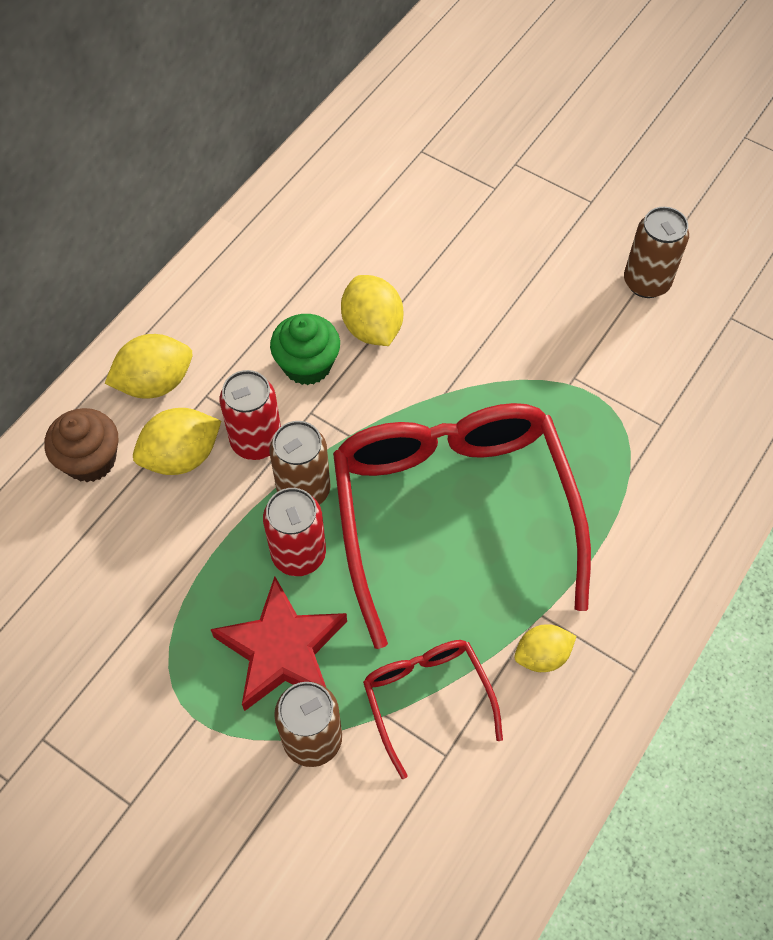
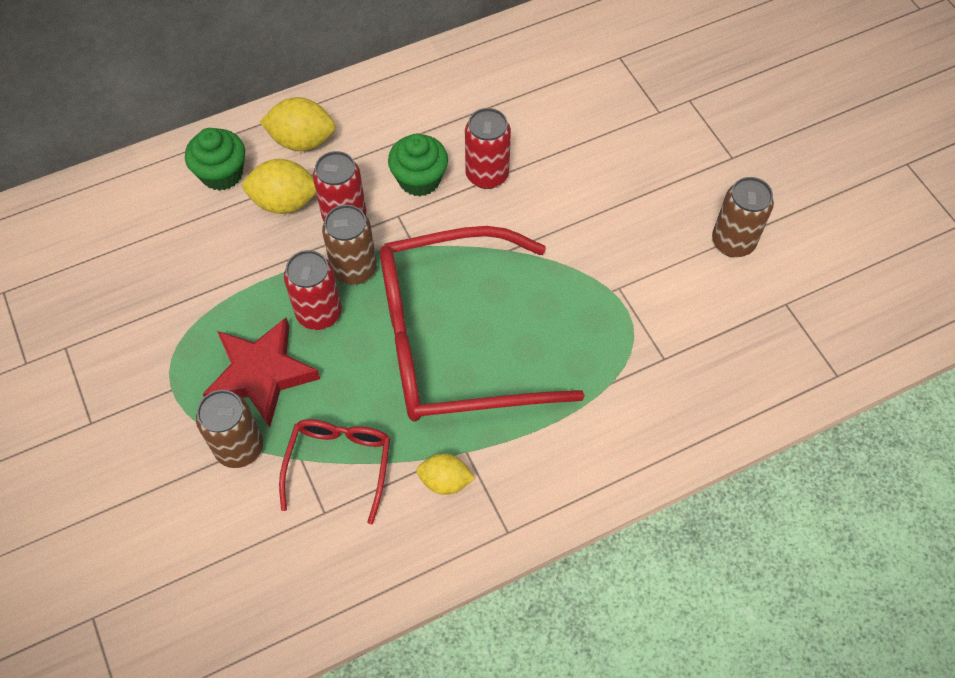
camera: 30 degrees right, 0 degrees up
(90, 460) = (222, 174): brown cupcake -> green cupcake
(372, 328) = (487, 175): yellow lemon -> red can
(453, 511) = (452, 340): red glasses -> red glasses turned 120 degrees counterclockwise

